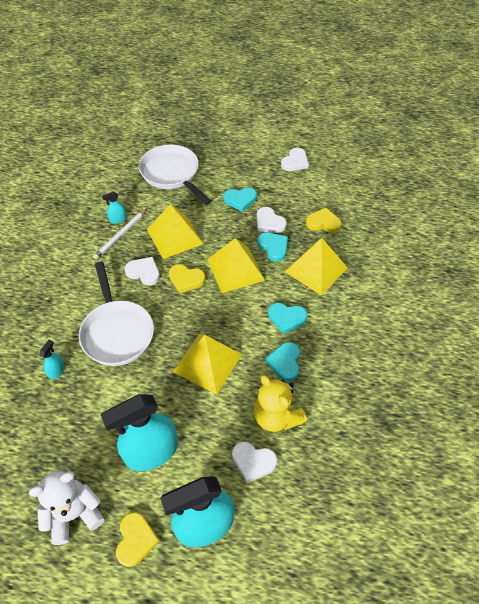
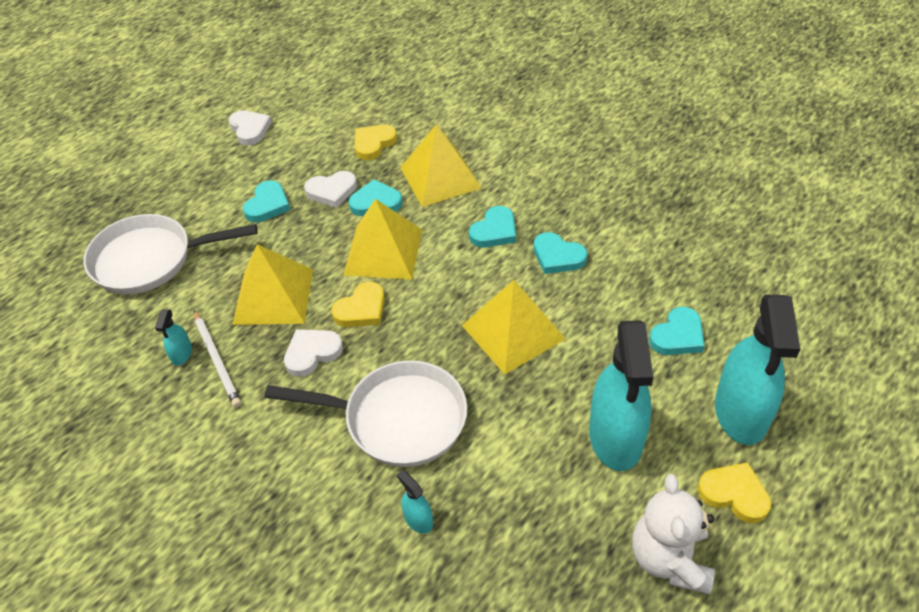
camera: 60 degrees left, 5 degrees down
(253, 462) = (677, 336): white heart -> turquoise heart
(276, 417) = (628, 292): yellow teddy bear -> none

